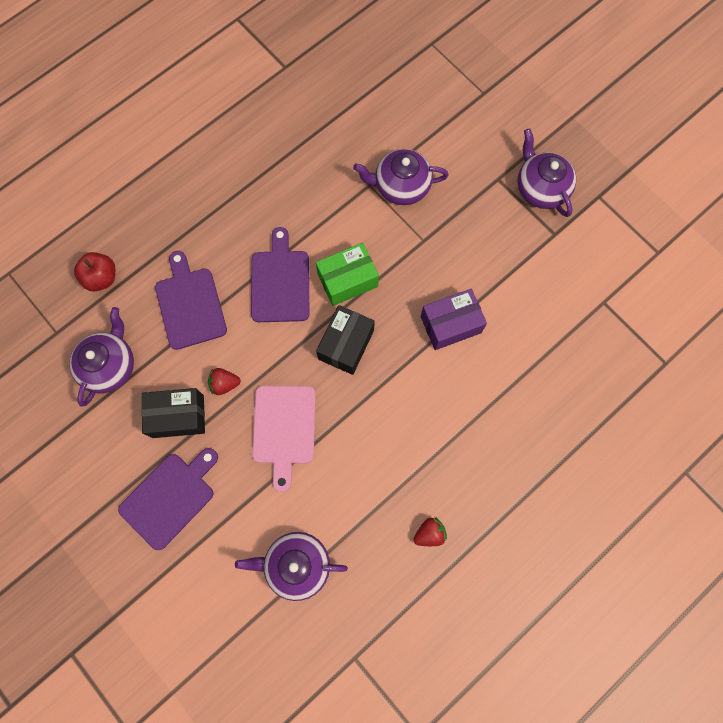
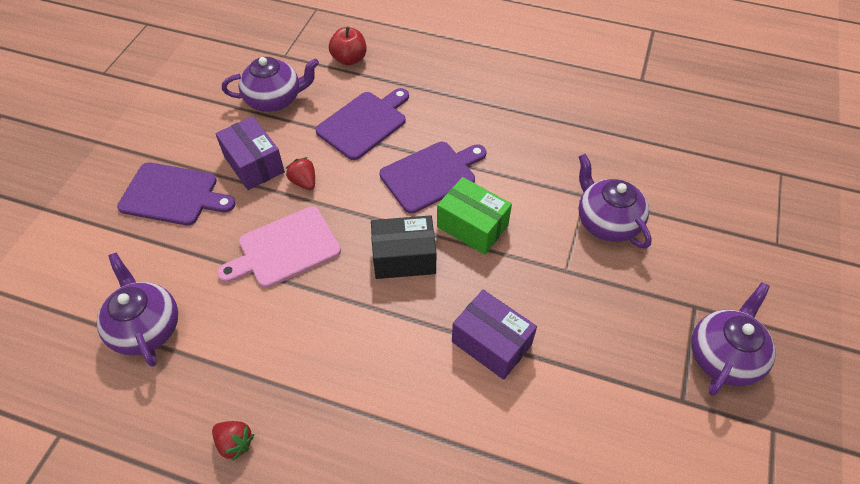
camera: 60 degrees right, 20 degrees down
(178, 416) = (254, 164): black box -> purple box

